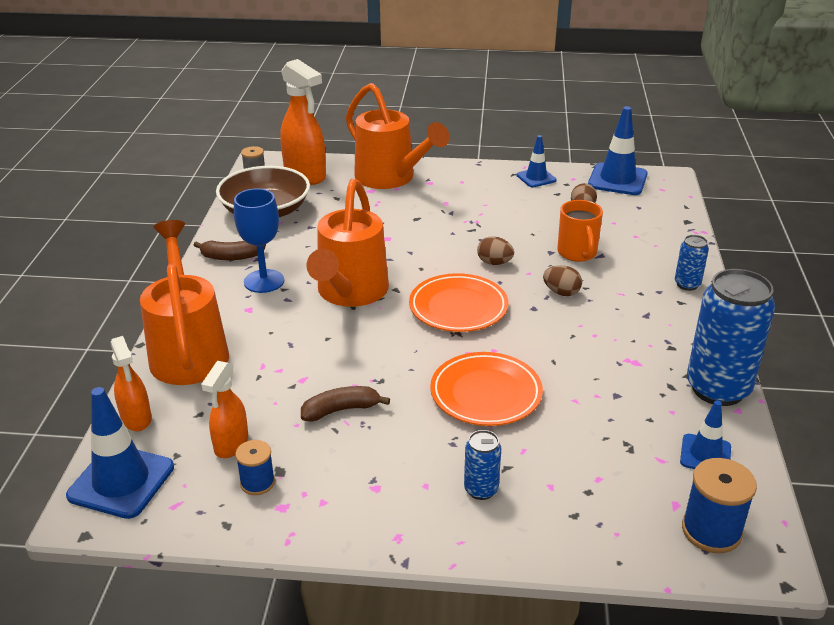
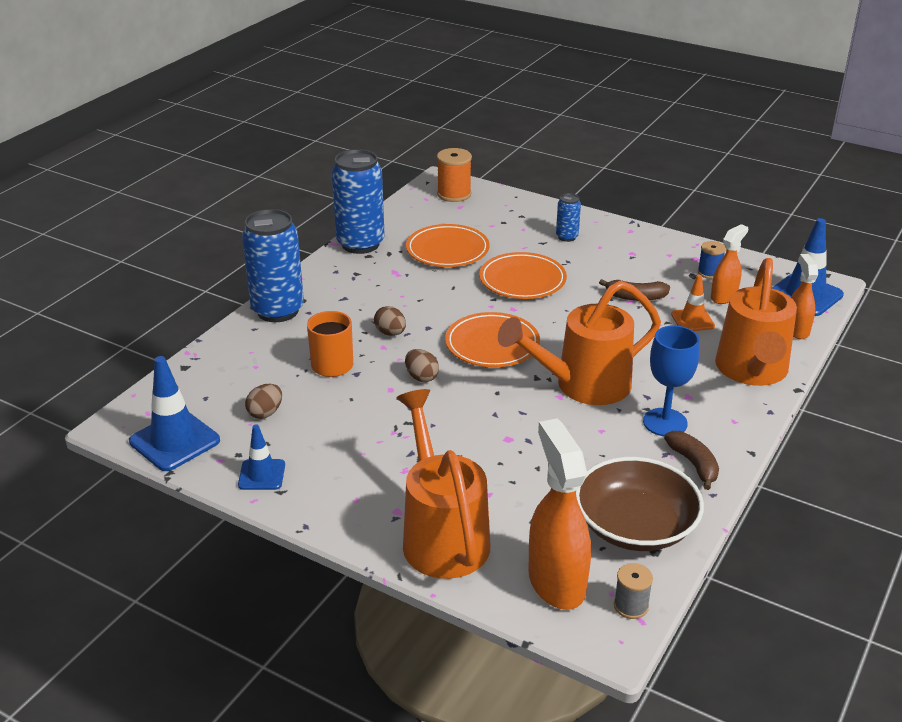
camera: 155 degrees left, 0 degrees up
(231, 257) = (694, 464): brown banana -> brown banana turned 45 degrees clockwise
(263, 396) = (692, 320): none -> orange traffic cone
(350, 293) = (583, 385): orange watering can -> orange watering can turned 150 degrees counterclockwise
(610, 412) = (447, 250): none -> orange plate
(687, 284) = (278, 310): blue can -> blue can, size x2.11
(705, 454) = (415, 219): blue traffic cone -> none
(711, 531) = (454, 194): blue spool -> orange spool

